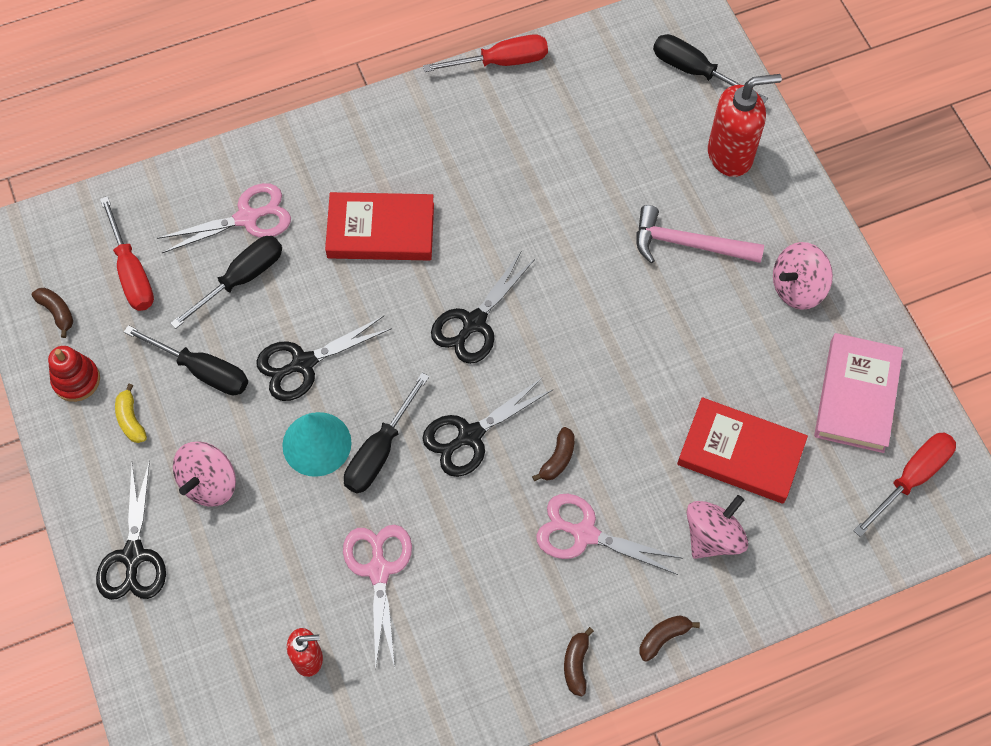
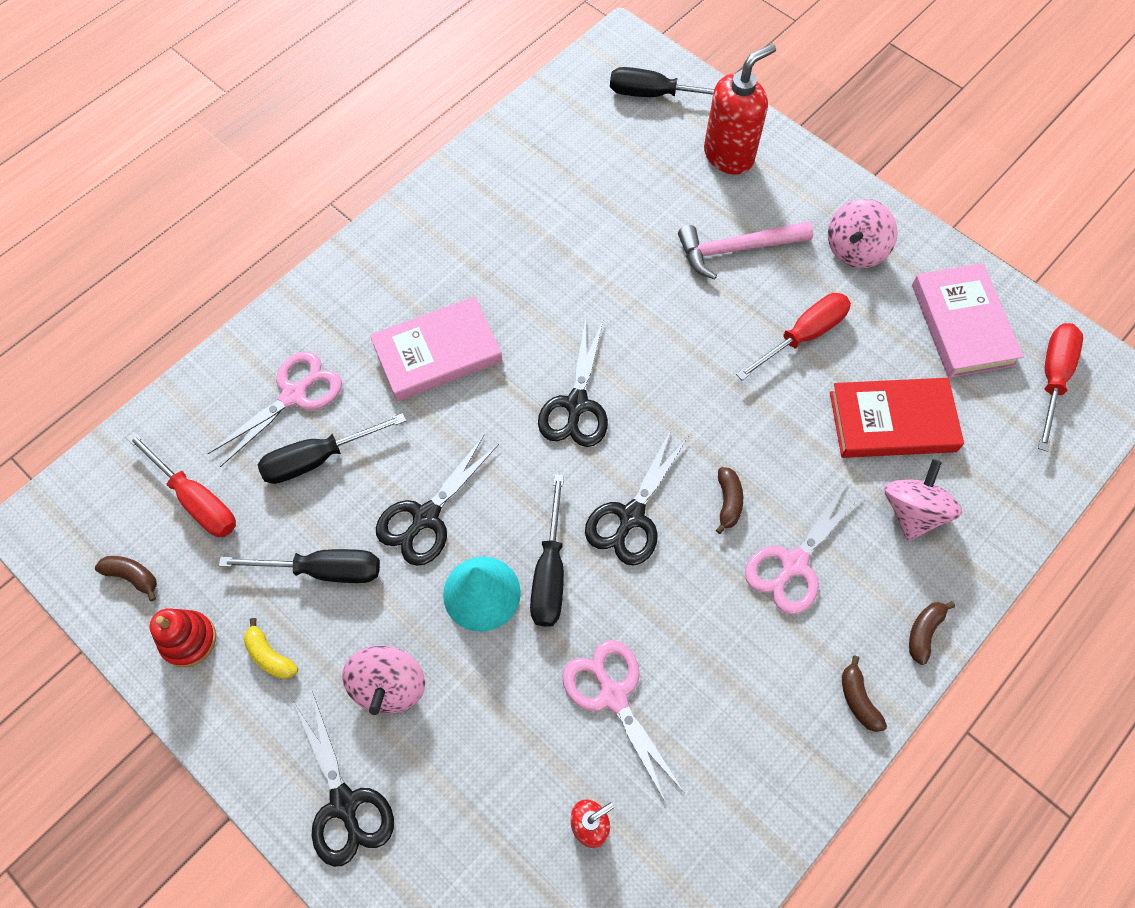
camera: 25 degrees left, 0 degrees up
(241, 279) = (318, 458): black screwdriver -> black screwdriver turned 135 degrees counterclockwise
(381, 230) = (437, 353): red book -> pink book
(501, 62) = (472, 151): red screwdriver -> red screwdriver (803, 336)
(584, 534) = (794, 564): pink scissors -> pink scissors turned 45 degrees counterclockwise

